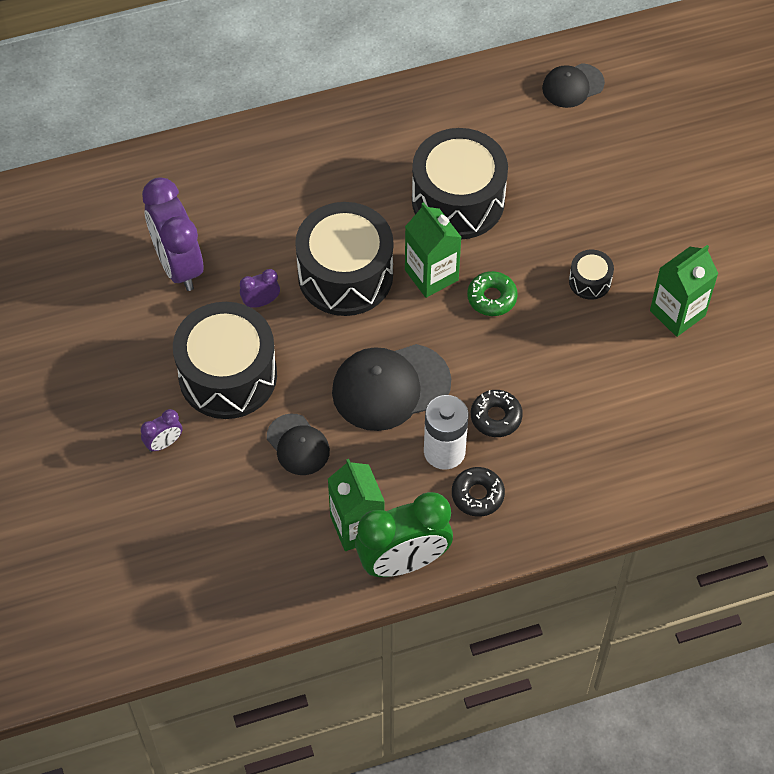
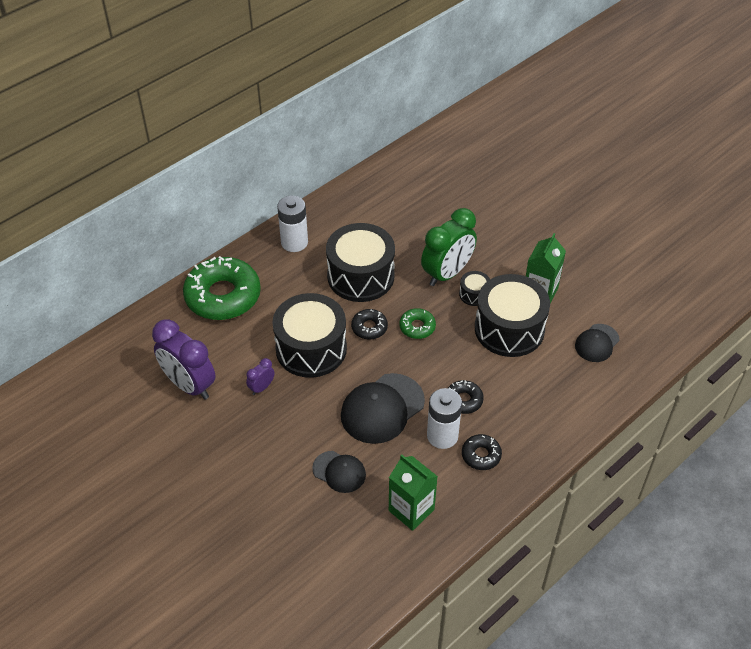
camera: 25 degrees left, 10 degrees down
(164, 443) = (241, 509): purple clock -> none
(228, 375) = (264, 445): black drum -> black drum (509, 329)
(274, 162) = (223, 296): none -> green donut
(398, 121) = (294, 242): none -> white battery
(403, 562) = (457, 520): green clock -> green clock (447, 273)
(431, 275) = (369, 327): green carton -> black donut
(572, 86) = (395, 185): black cap -> black cap (597, 343)

